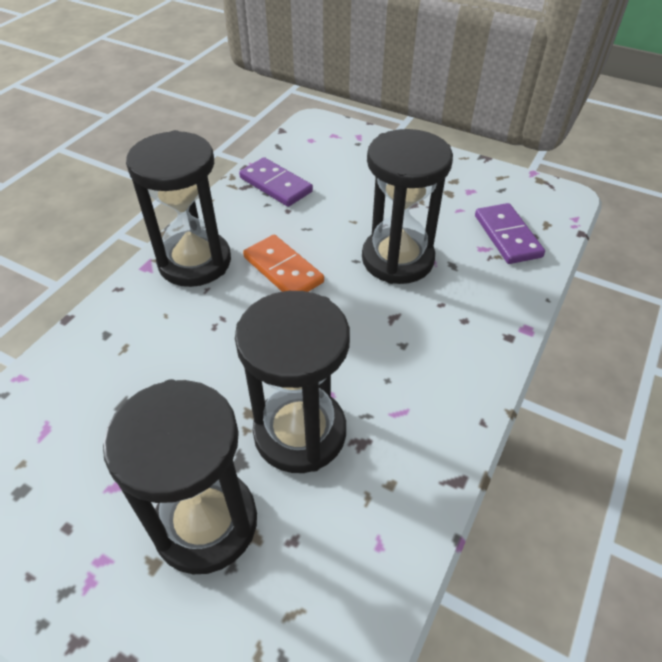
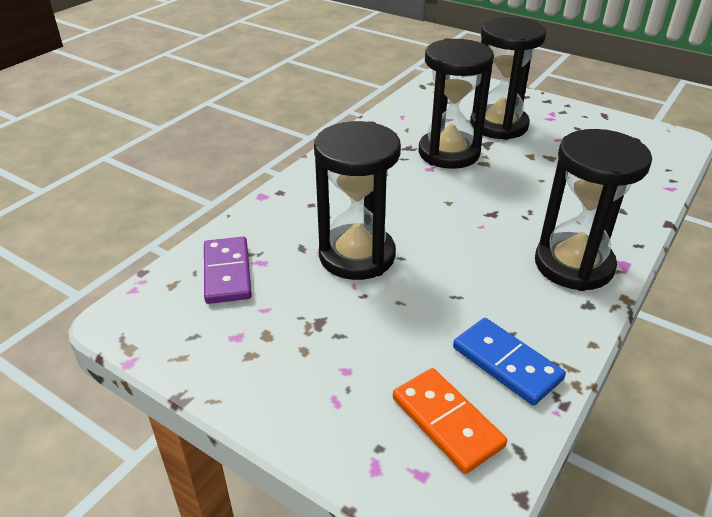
camera: 175 degrees left, 10 degrees down
(275, 185) = (506, 363): purple domino -> blue domino
(283, 270) = (477, 252): orange domino -> orange domino (446, 422)

